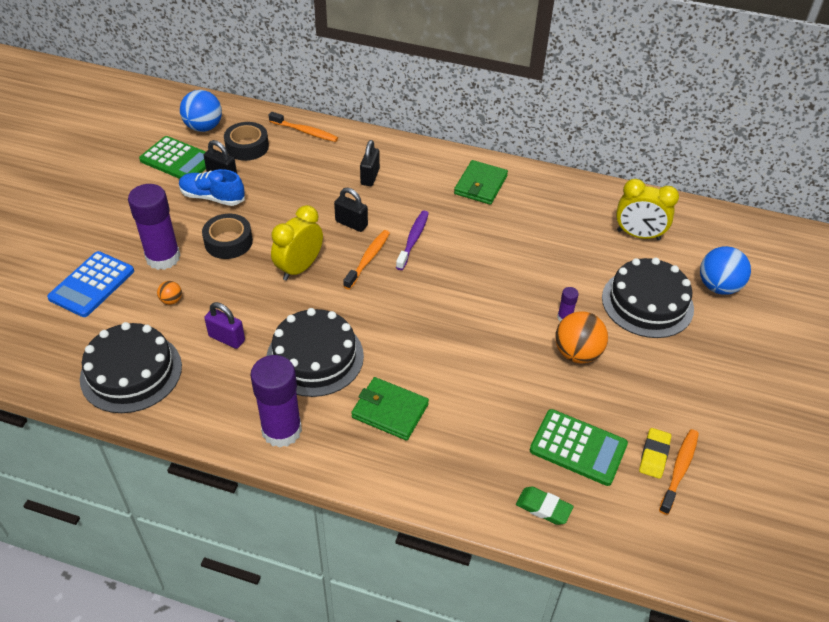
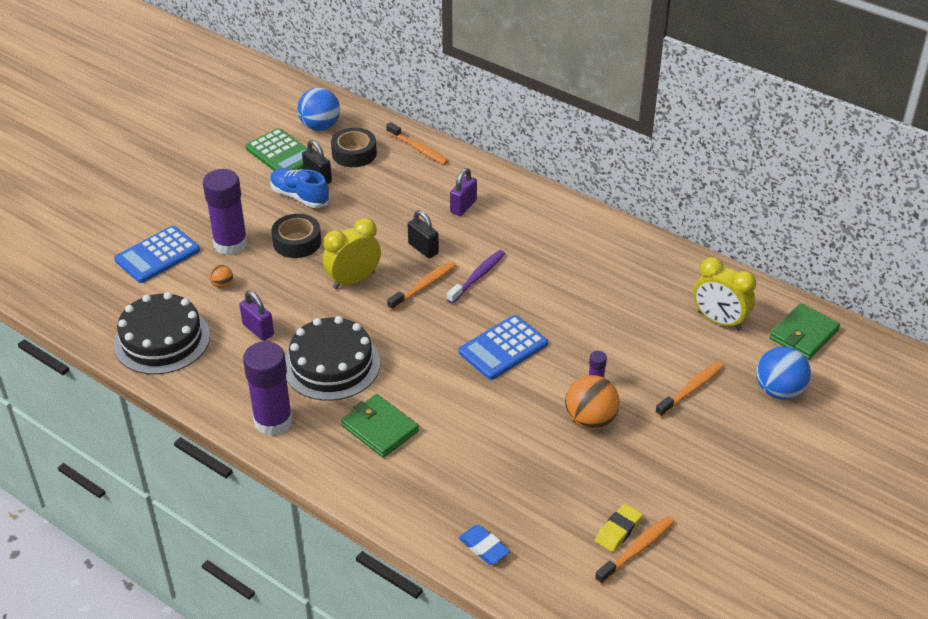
camera: 20 degrees right, 5 degrees down
(370, 177) = (463, 206): black padlock -> purple padlock
(467, 303) = (503, 348): none -> blue calculator
(480, 185) = (574, 236): green wallet -> green wallet (803, 334)
(543, 508) = (484, 547): green eraser -> blue eraser
(578, 447) = (545, 505): green calculator -> none
(647, 303) = (691, 389): black cake -> orange toothbrush

